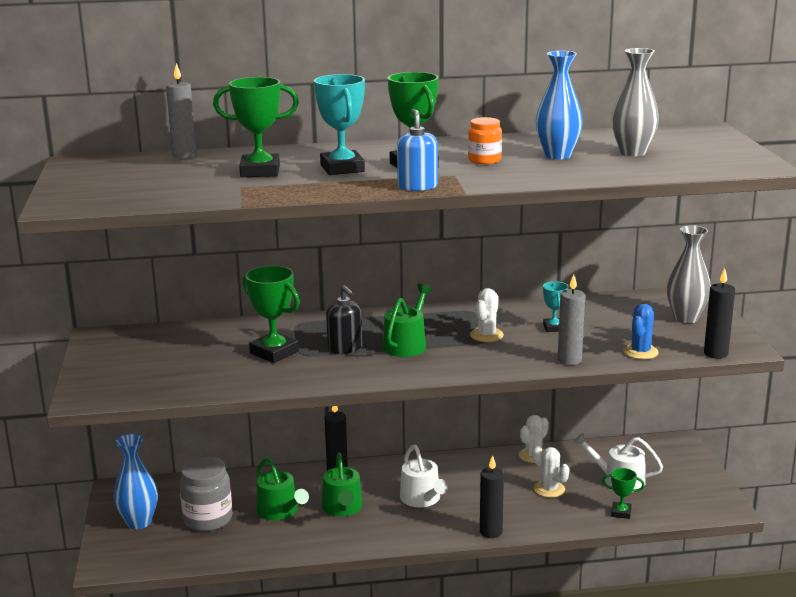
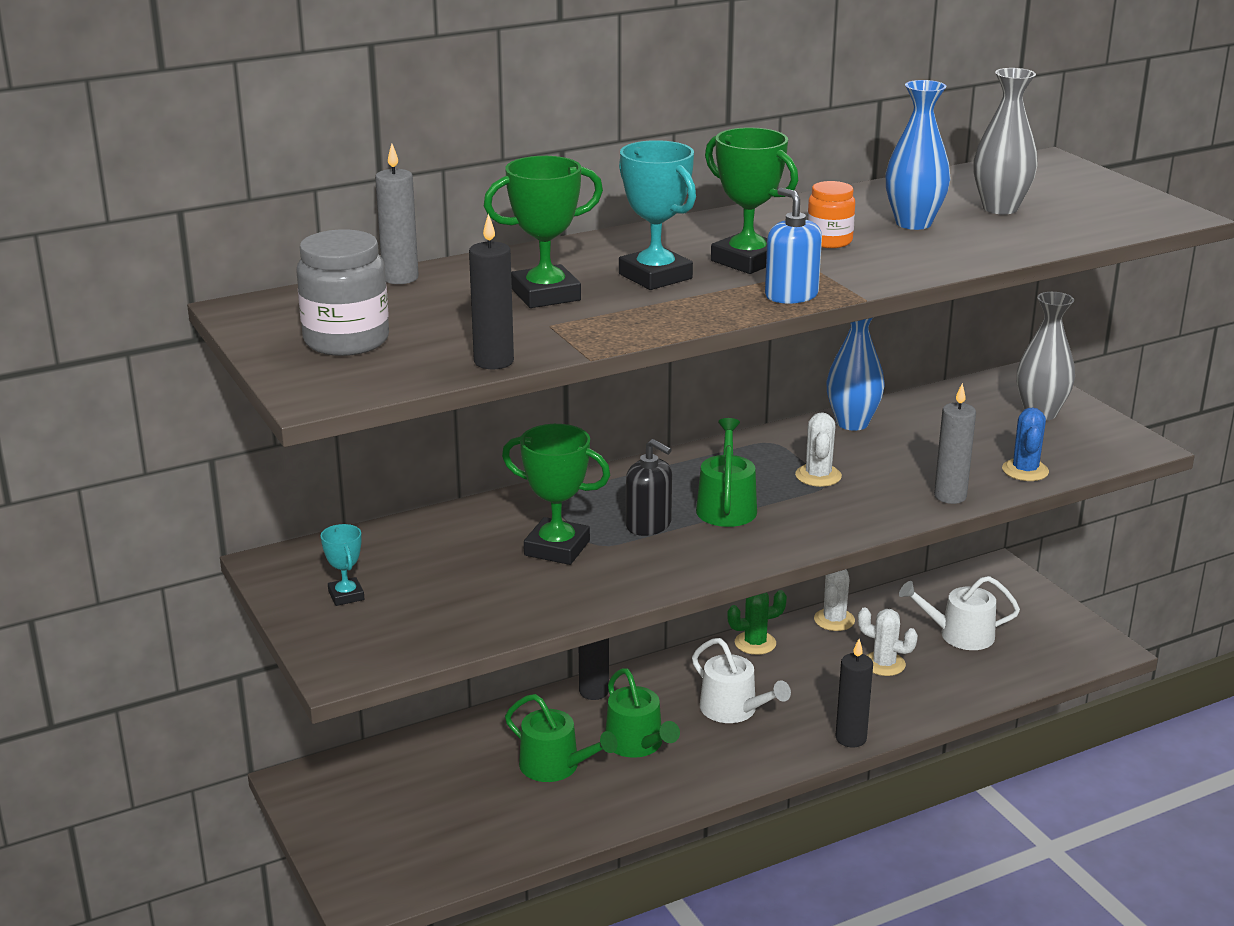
camera: 20 degrees left, 5 degrees up
(139, 522) = (365, 824): blue vase -> blue vase (852, 423)
(208, 519) = (462, 799): grey jar -> grey jar (346, 341)
(467, 460) = (755, 643): none -> green cactus
(553, 328) = (893, 452): turquoise trophy -> turquoise trophy (346, 595)
(621, 512) = (990, 679): green trophy -> none
(715, 354) = (1113, 459): black candle -> black candle (493, 362)

